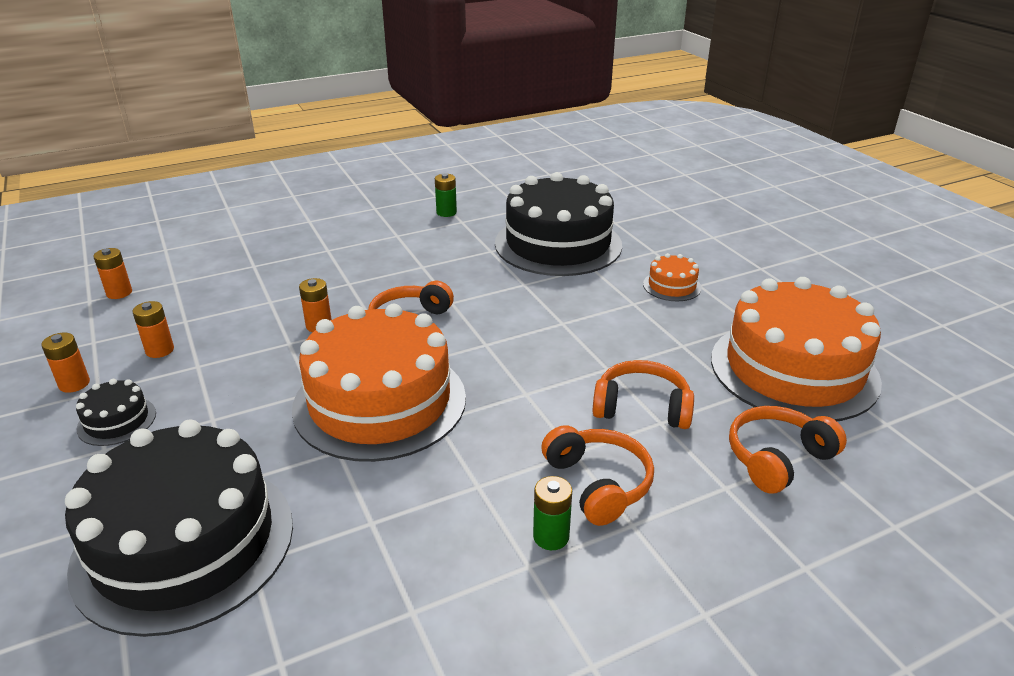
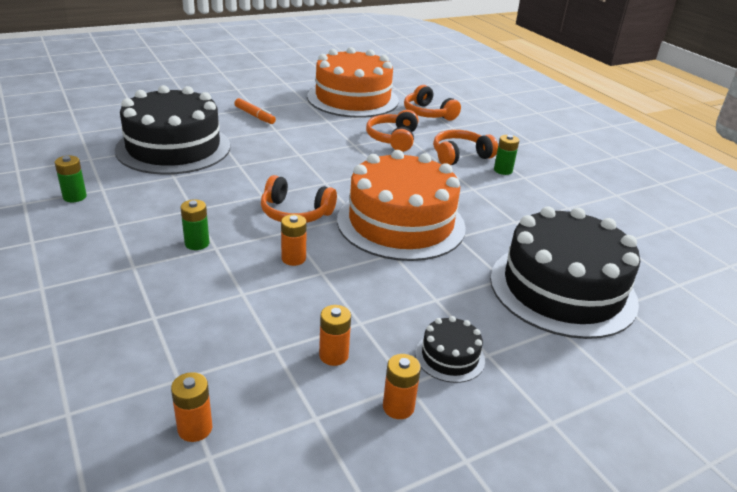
camera: 95 degrees left, 0 degrees up
(358, 273) = (197, 243): none -> green battery
(672, 286) = (254, 116): orange cake -> orange marker

